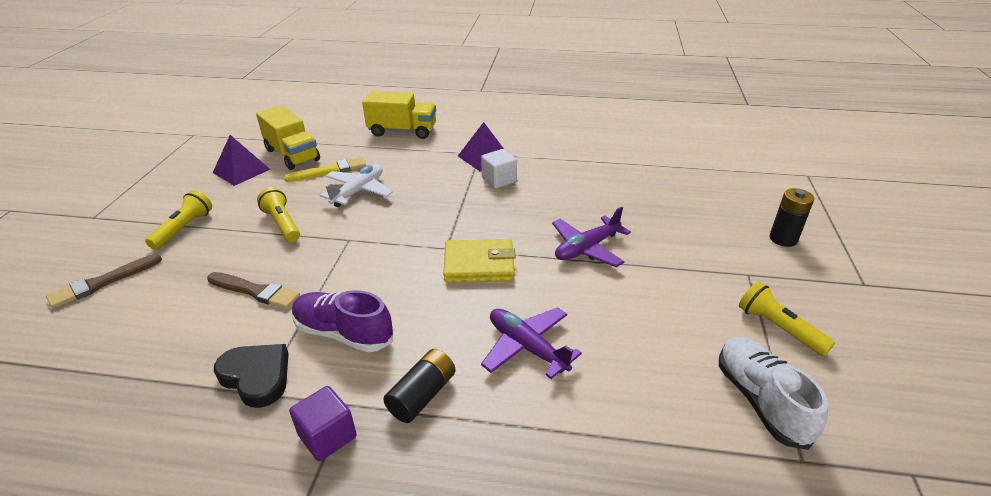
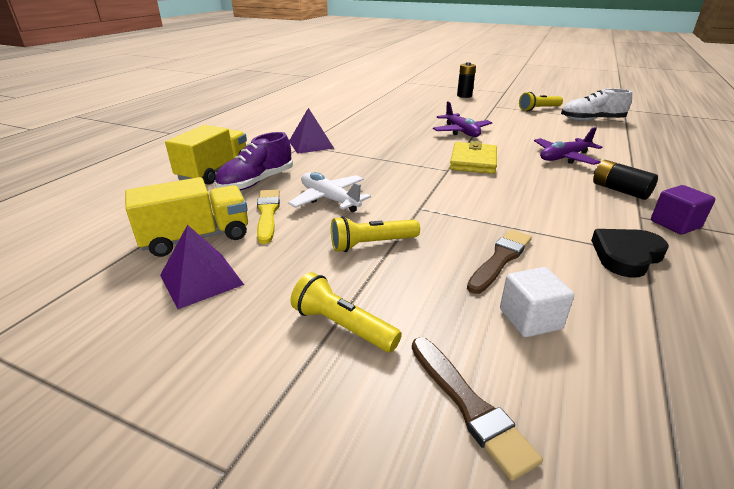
camera: 75 degrees left, 5 degrees down
(343, 333) = (560, 215): purple shoe -> purple shoe (256, 182)
(499, 180) = (354, 144): white cube -> white cube (530, 319)

